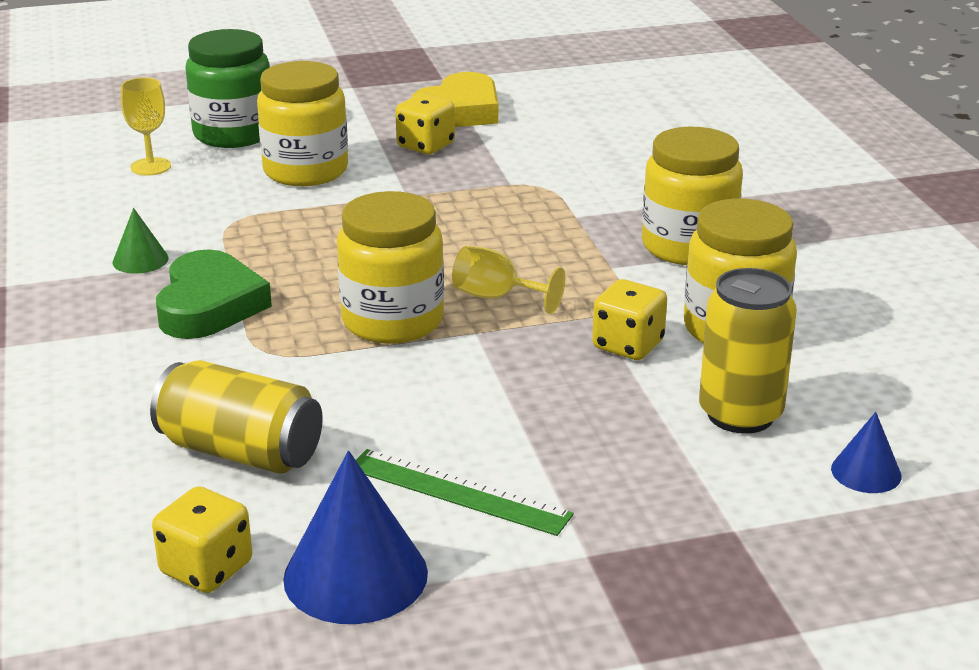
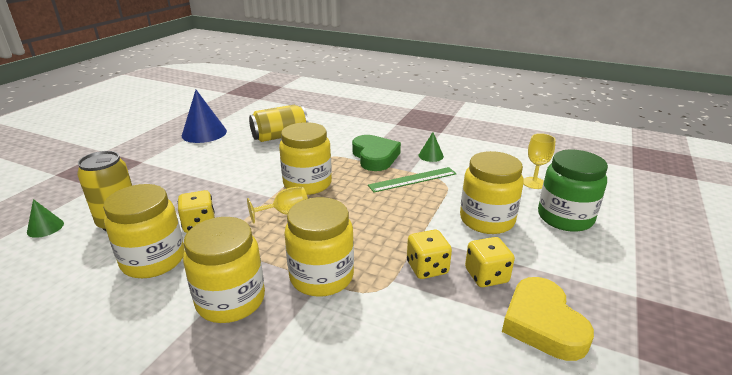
camera: 130 degrees right, 0 degrees up
(206, 568) = (243, 120): yellow dice -> yellow dice (427, 268)
(209, 305) = (375, 157): green heart -> green heart turned 150 degrees counterclockwise
(458, 492) = (202, 156): green ruler -> green ruler (412, 179)
(570, 218) = (321, 276): none -> yellow jar
(866, 472) = (45, 227): blue cone -> green cone

